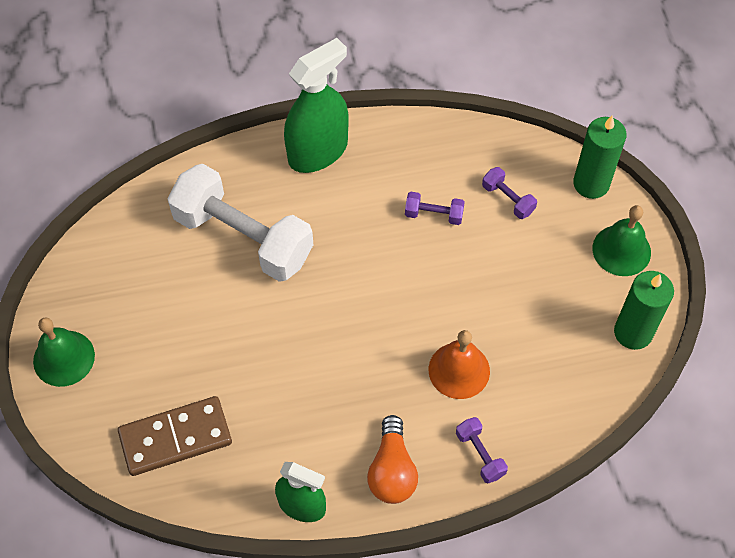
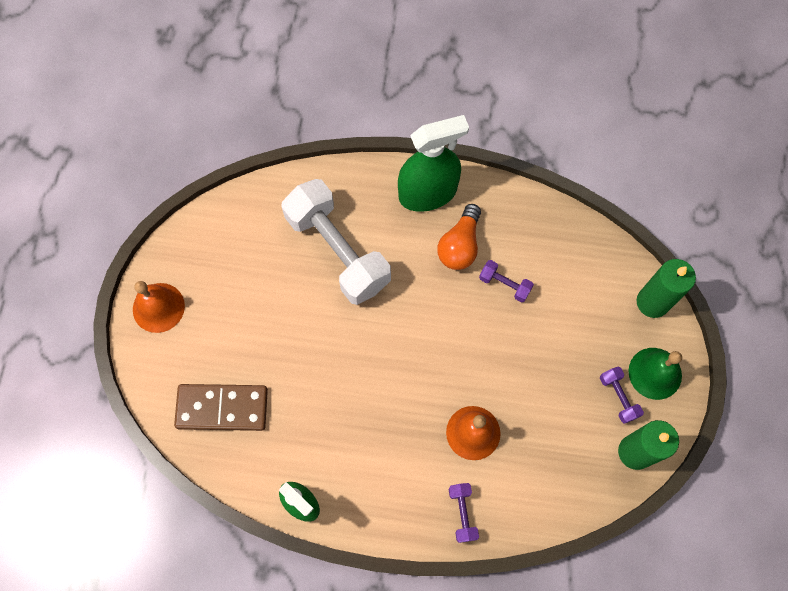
camera: 20 degrees right, 10 degrees up
(64, 358) = (158, 307): green bell -> orange bell
(392, 470) = (385, 500): orange light bulb -> orange light bulb (460, 245)
(508, 199) = (574, 292): purple dumbbell -> purple dumbbell (618, 397)

